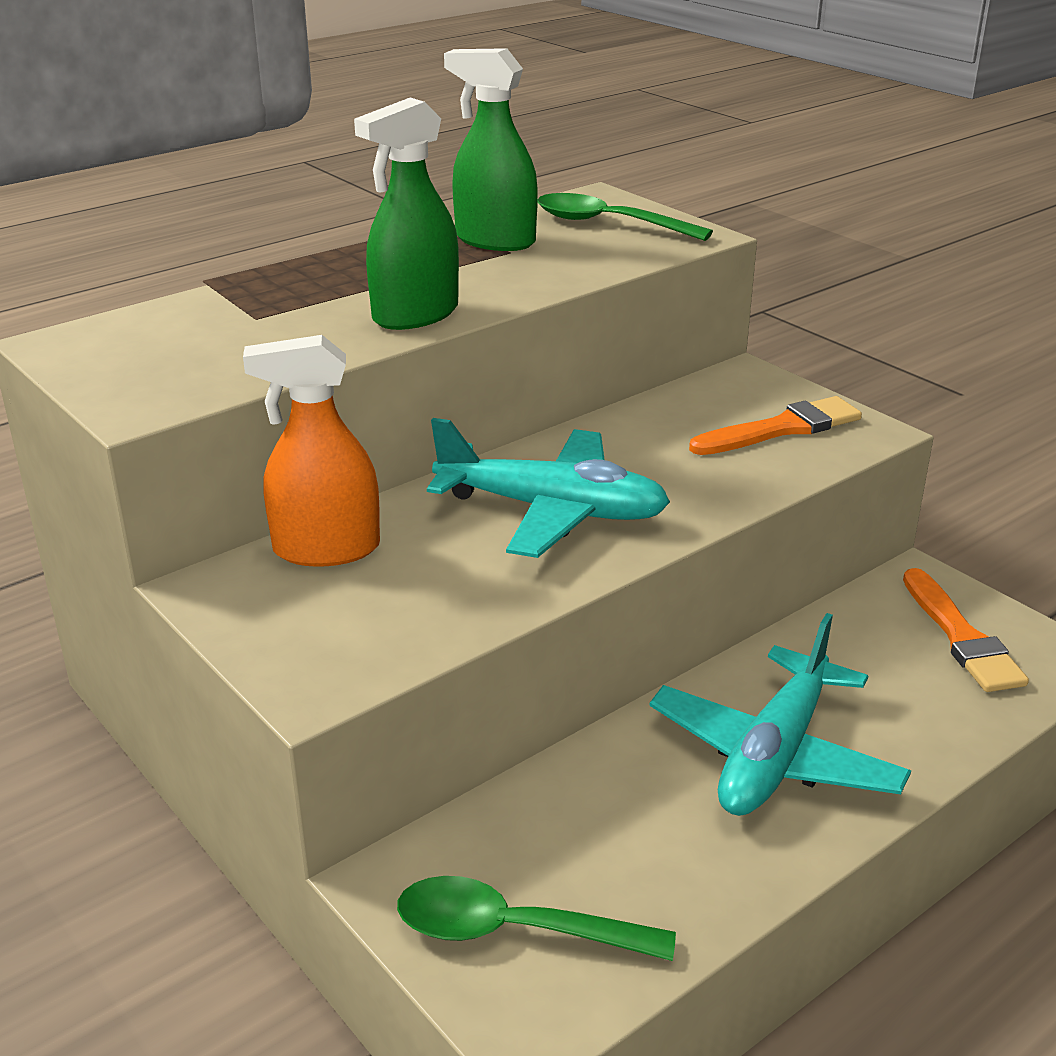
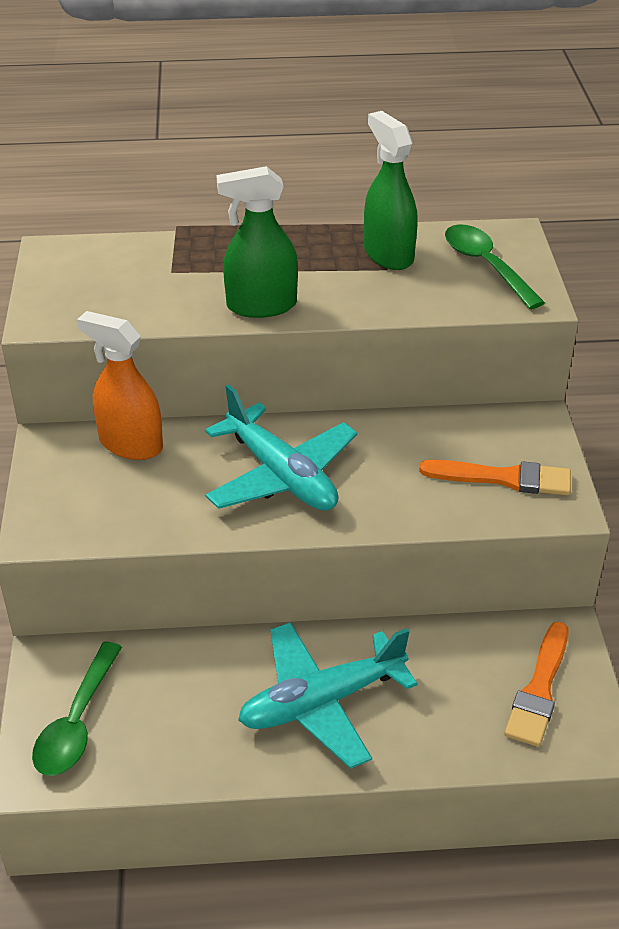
camera: 35 degrees right, 10 degrees up
(514, 931) = (77, 722): green spoon -> green spoon turned 120 degrees counterclockwise

